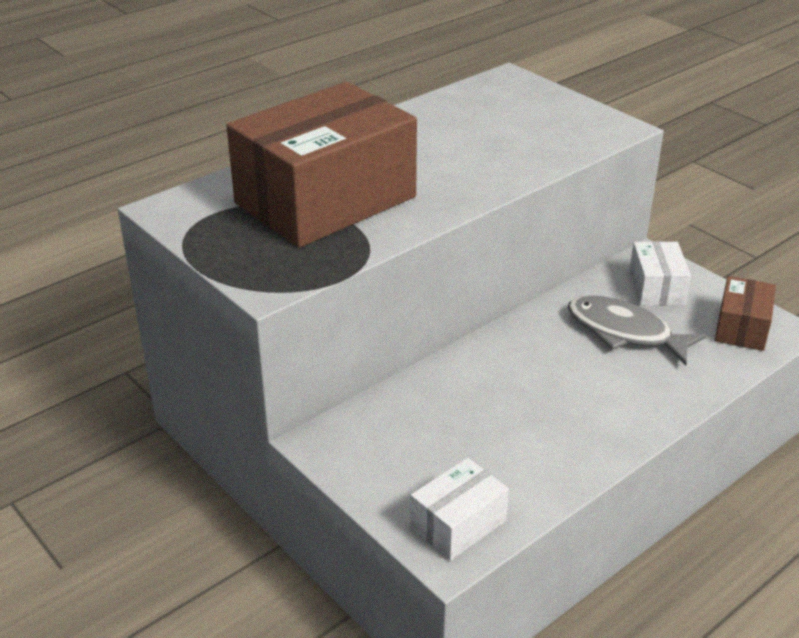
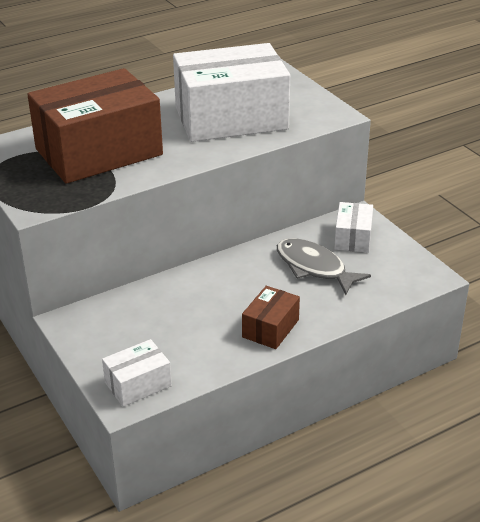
camera: 10 degrees right, 0 degrees up
(483, 141) = (231, 118): none -> white box
(742, 328) = (403, 273): brown box -> brown box (270, 328)

